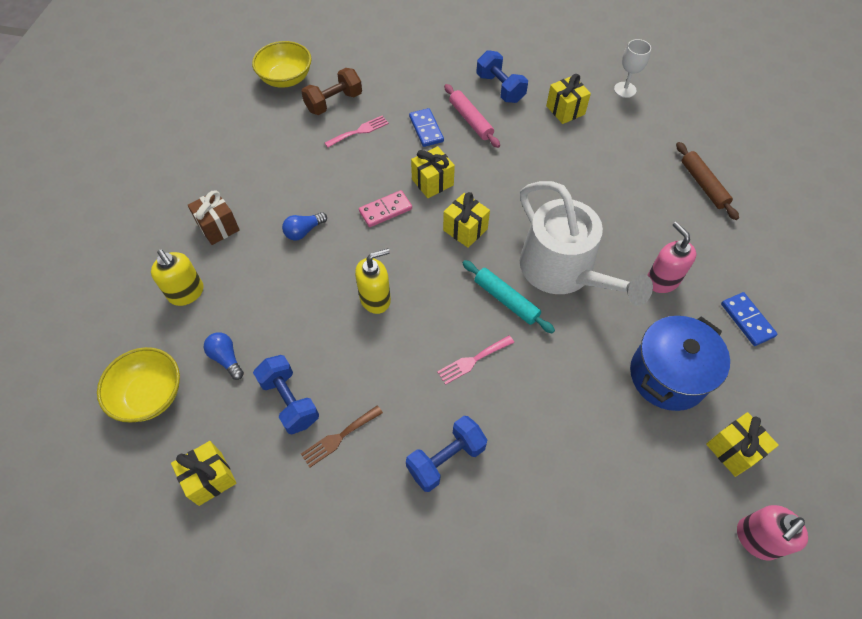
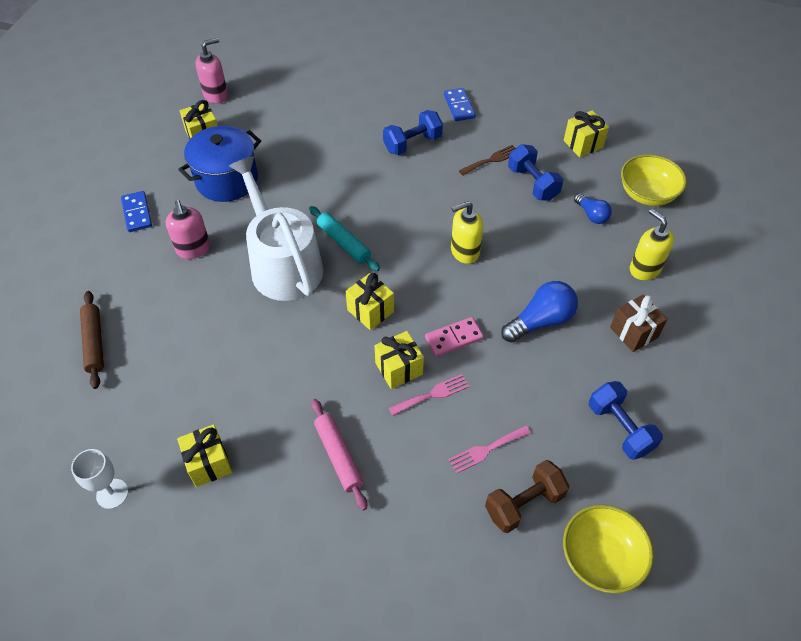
camera: 175 degrees left, 5 degrees down
(304, 231) = (540, 321): blue light bulb -> blue light bulb, size x1.66
(426, 129) = (399, 446): blue domino -> blue domino (459, 106)
(473, 360) = (382, 200): pink fork -> pink fork (432, 394)
(500, 88) = (286, 511): blue dumbbell -> blue dumbbell (620, 428)

